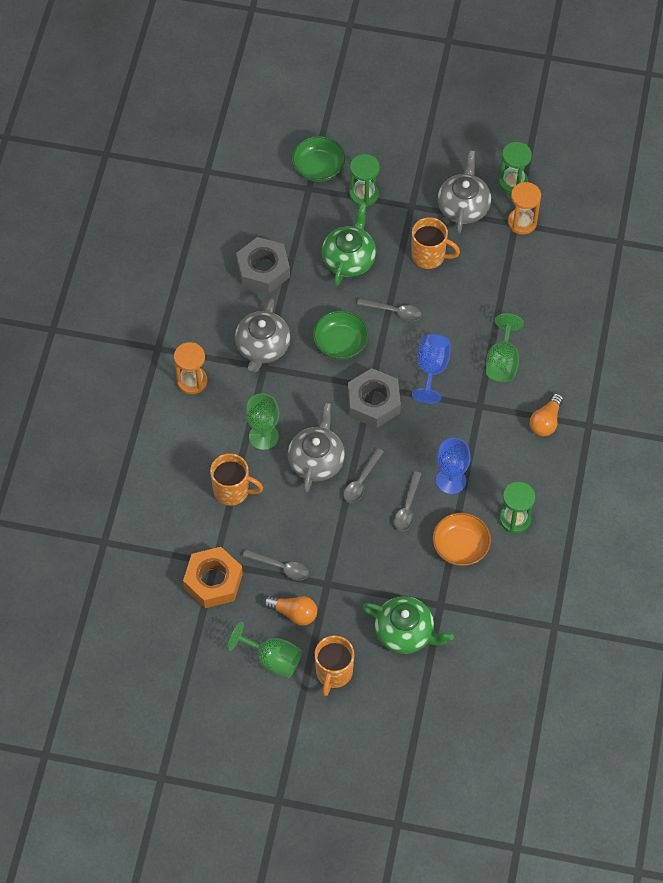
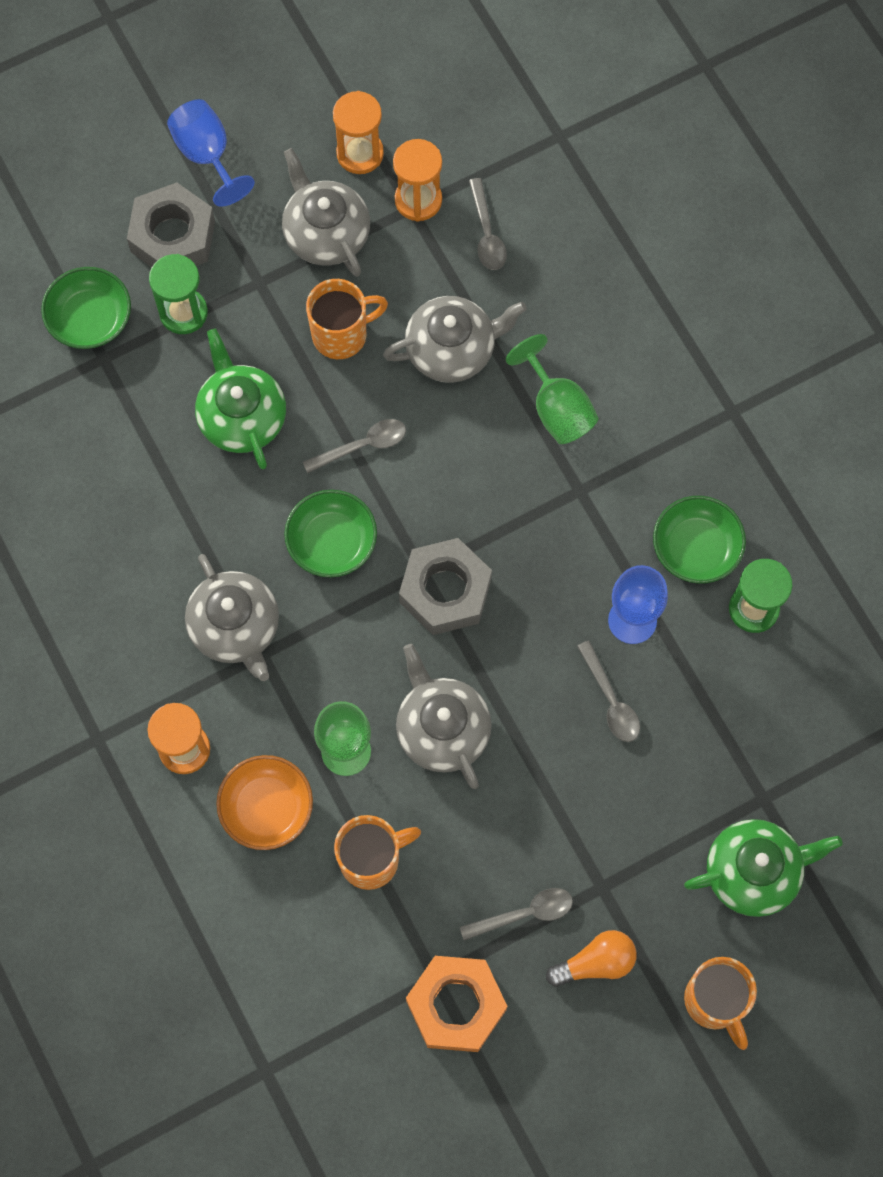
camera: 40 degrees left, 10 degrees up
(263, 270) = (142, 518): grey nut -> grey nut (173, 236)
(272, 659) = (624, 1049): green goblet -> none
(361, 481) = (523, 712): grey spoon -> grey spoon (487, 234)
(431, 369) = (478, 488): blue goblet -> blue goblet (207, 155)
(460, 546) = (720, 699): orange bowl -> orange bowl (267, 808)
(476, 300) = (452, 349): none -> grey teapot
(512, 472) = (696, 548): none -> green bowl
(513, 182) = (360, 153): green hourglass -> orange hourglass
(546, 421) = (678, 448): orange light bulb -> none

